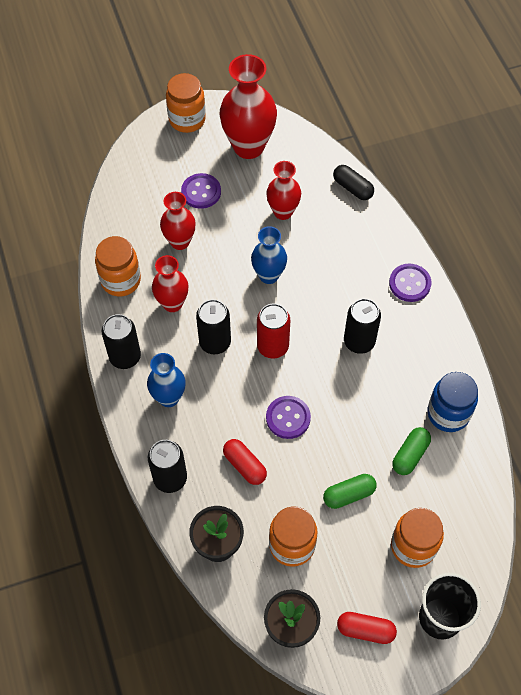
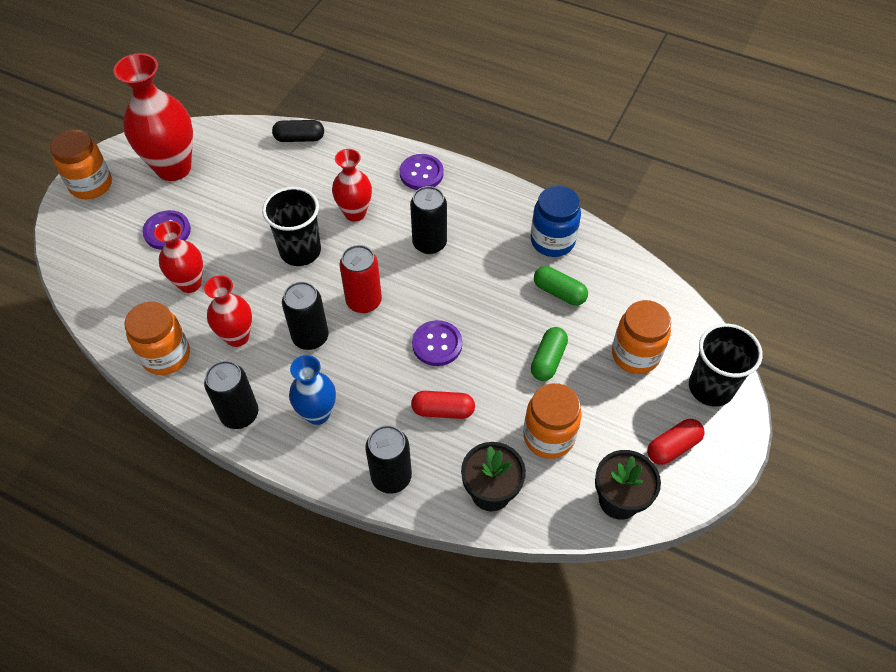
camera: 45 degrees left, 5 degrees down
(268, 275) = (300, 251): blue vase -> black cup
(283, 212) = (259, 195): red vase -> red vase (355, 213)
(410, 455) = (559, 292): green capsule -> green capsule turned 45 degrees counterclockwise

